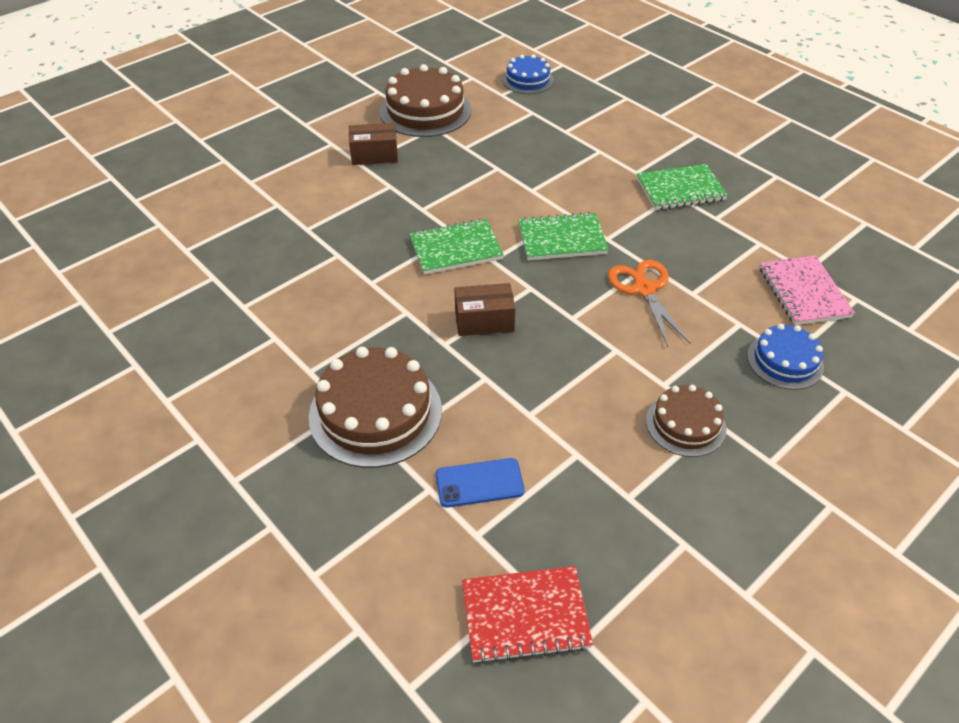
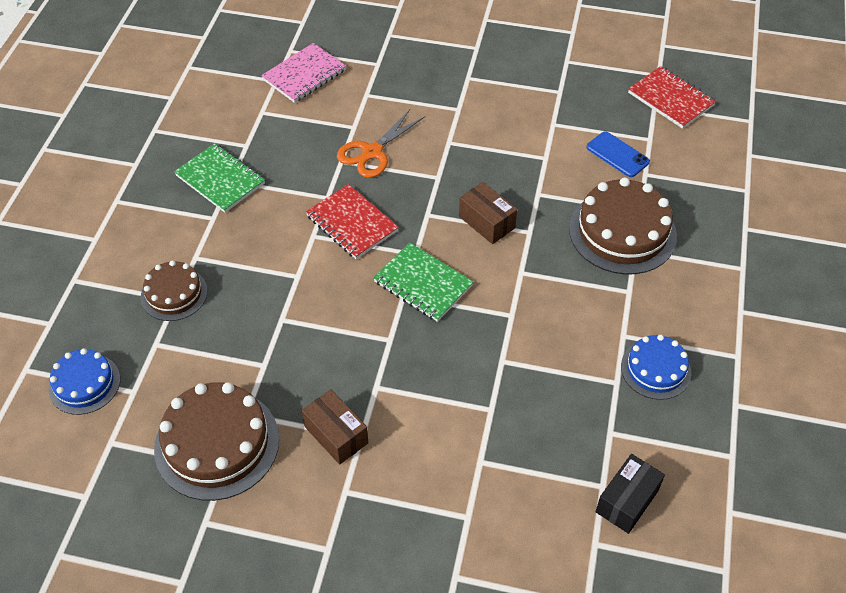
camera: 125 degrees left, 5 degrees up
(160, 255) = (627, 501): none -> black box
(562, 239) = (352, 223): green notebook -> red notebook
(685, 424) = (482, 88): brown cake -> brown cake (174, 294)
(785, 361) = (385, 65): blue cake -> blue cake (655, 369)

